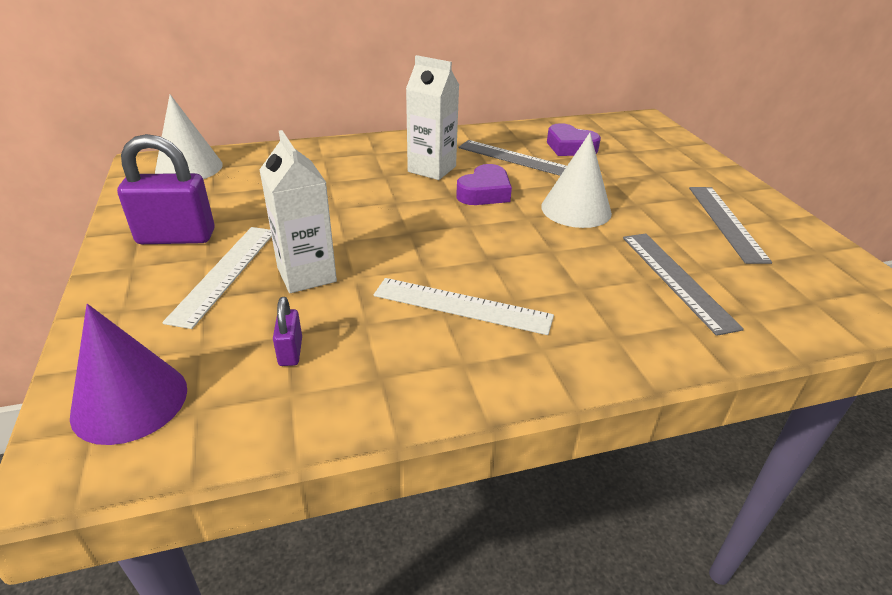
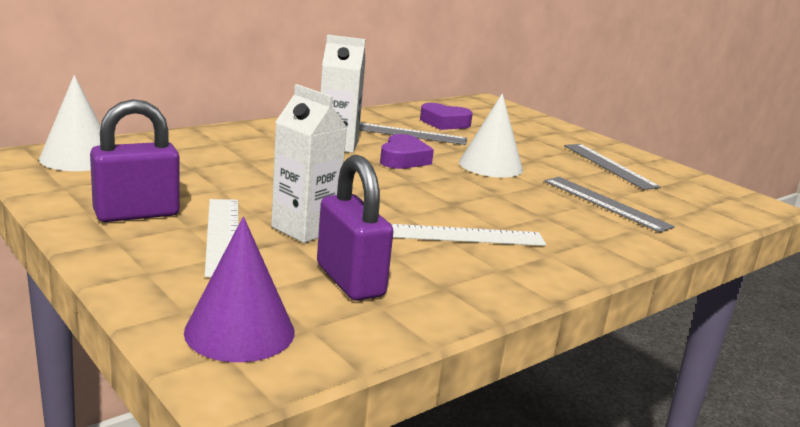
camera: 25 degrees left, 15 degrees down
(290, 352) = (350, 280): purple padlock -> purple padlock, size x2.07

